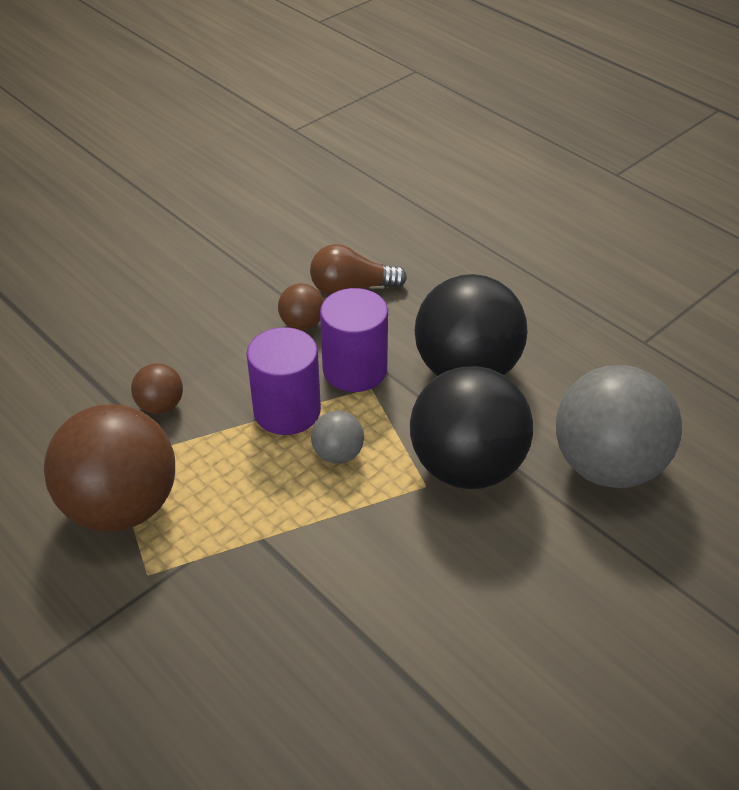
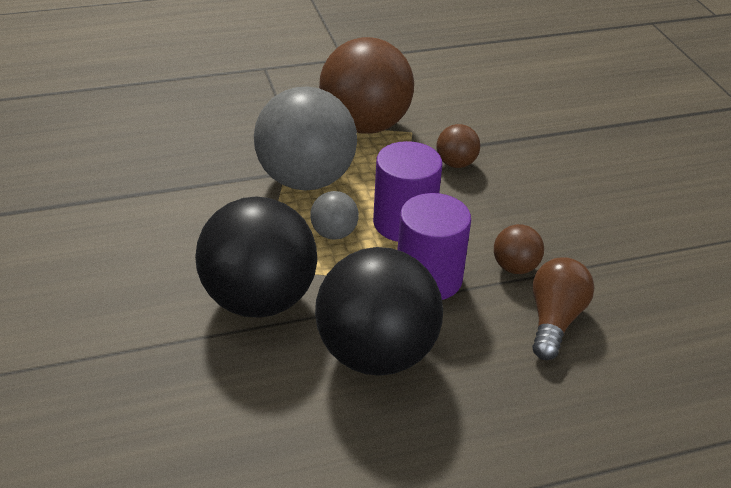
camera: 115 degrees right, 5 degrees down
(607, 466) = (179, 395): grey ball -> grey ball (306, 180)

